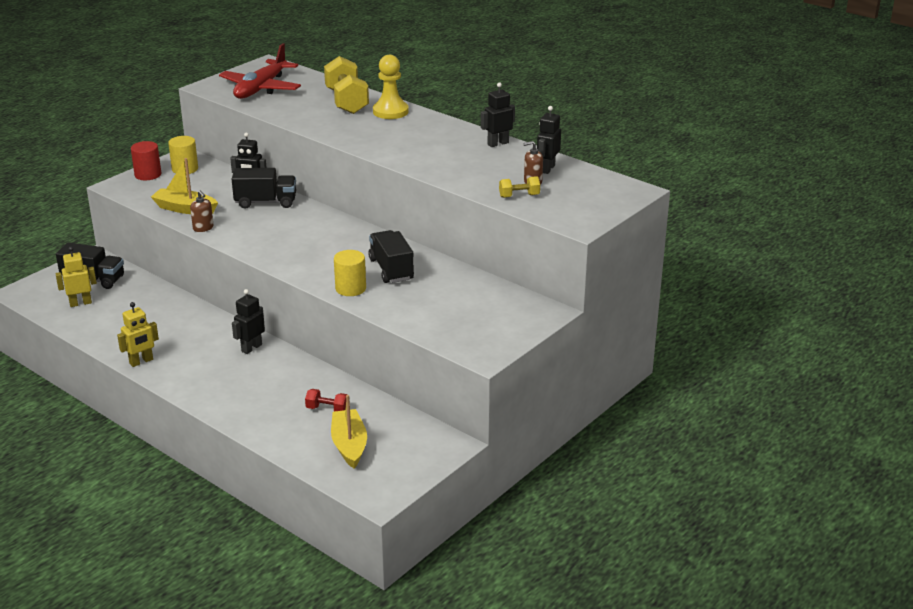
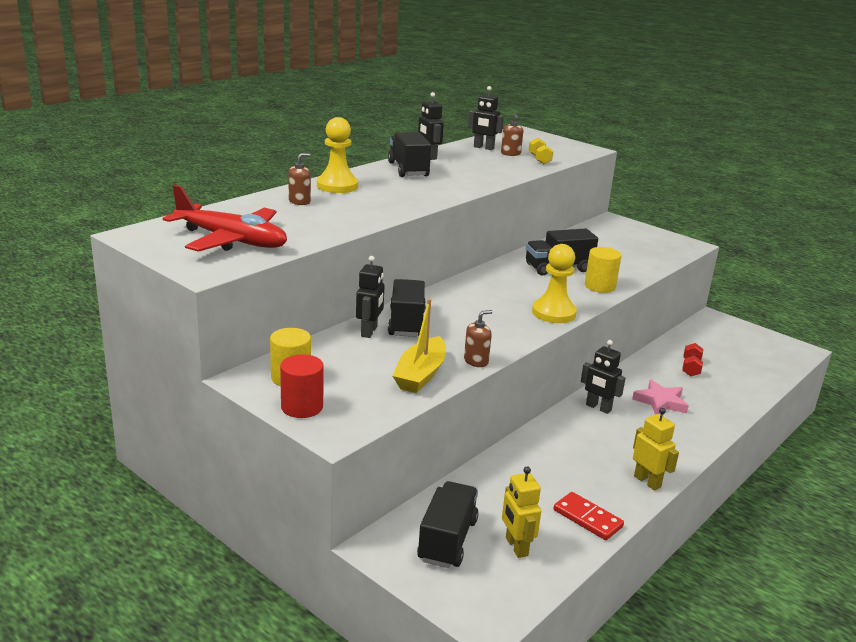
camera: 90 degrees left, 5 degrees down
(103, 332) = (587, 518): none -> red domino
(261, 382) = (660, 402): none -> pink star
(289, 262) = (553, 313): none -> yellow pawn
(347, 101) = (299, 201): yellow dumbbell -> brown soap dispenser
(349, 445) = (738, 359): yellow boat -> none
(450, 136) = (408, 169): none -> black truck

